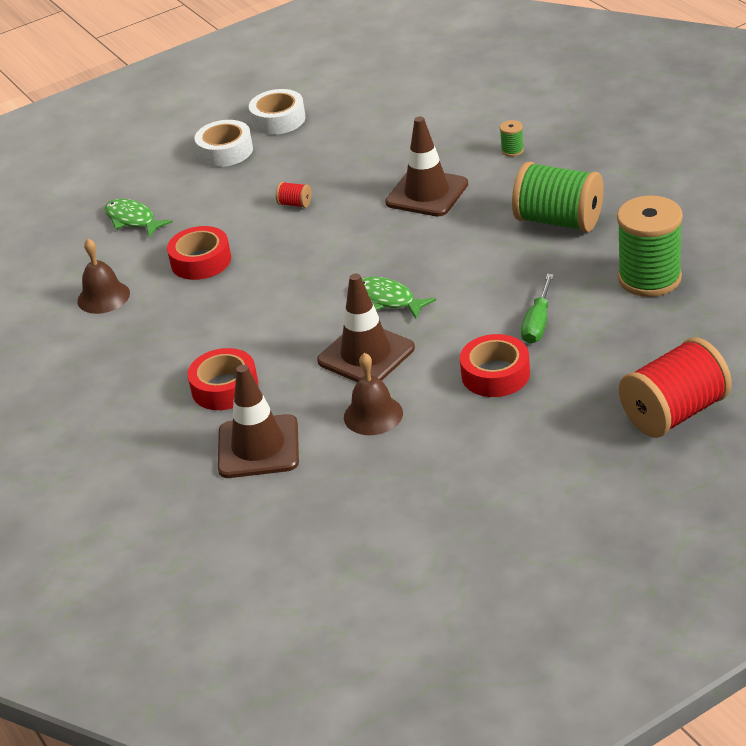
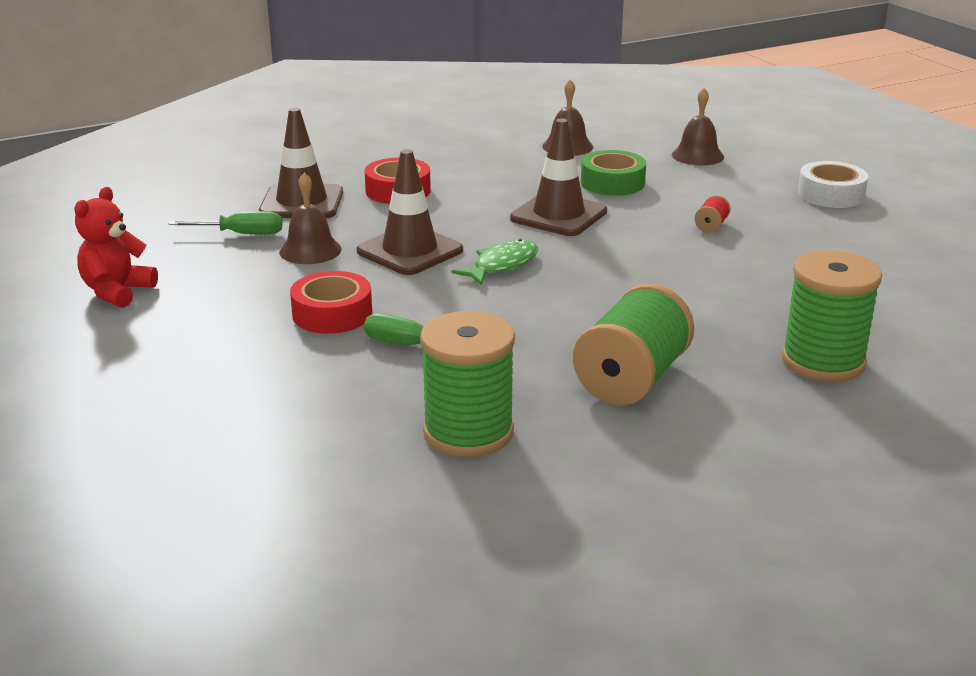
camera: 90 degrees right, 10 degrees down
(132, 220) = (697, 155): green fish -> brown bell
(201, 261) = (612, 183): red tape -> green tape
(278, 120) = (904, 221): white tape -> none
(341, 470) = (241, 234): none -> green screwdriver
(427, 193) = (719, 298): brown traffic cone -> brown traffic cone (558, 215)
(482, 517) = (117, 292): none -> red teddy bear
(512, 150) = (823, 361): green spool -> green spool, size x2.45
(674, 413) = (183, 415): red spool -> none

